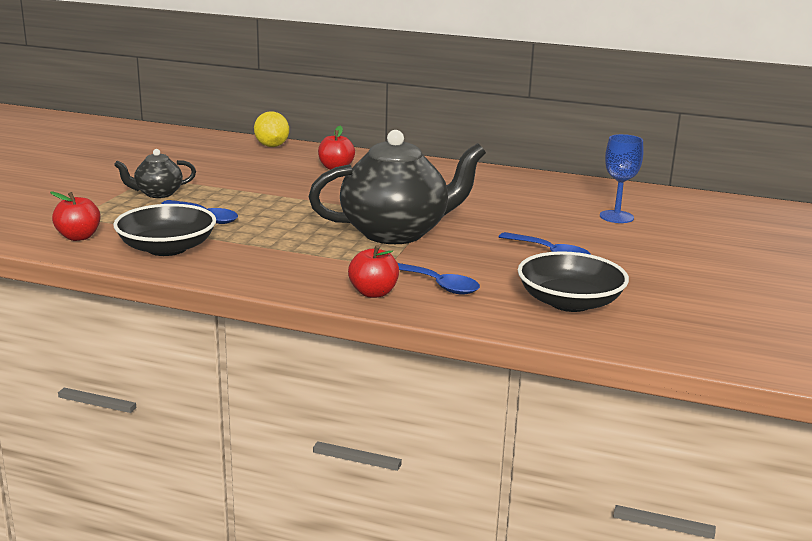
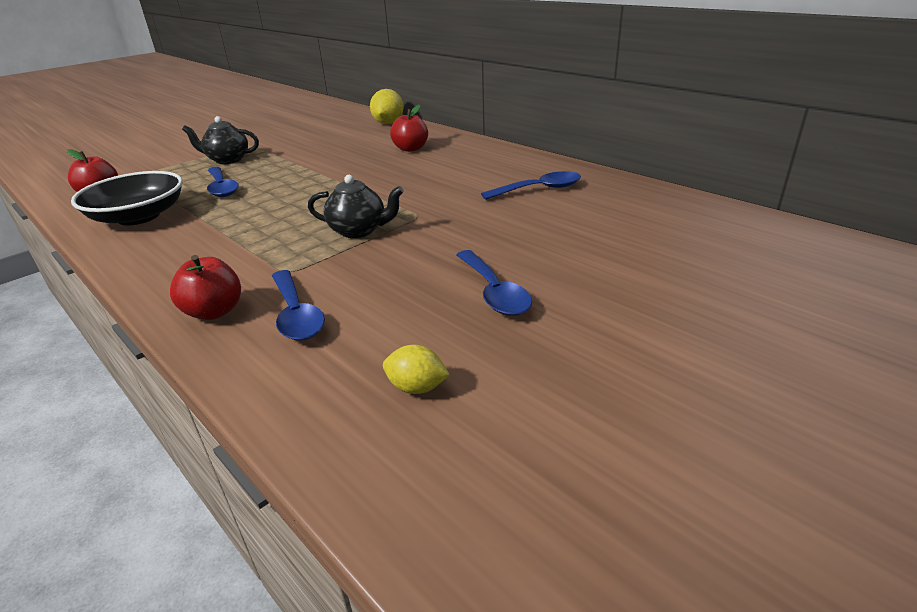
camera: 30 degrees right, 10 degrees up
(396, 232) = (359, 231): black teapot -> black teapot, size x0.48
(495, 189) = (539, 189): none -> blue spoon
(569, 302) = (417, 387): black bowl -> yellow lemon
(616, 217) = (650, 248): blue goblet -> none

